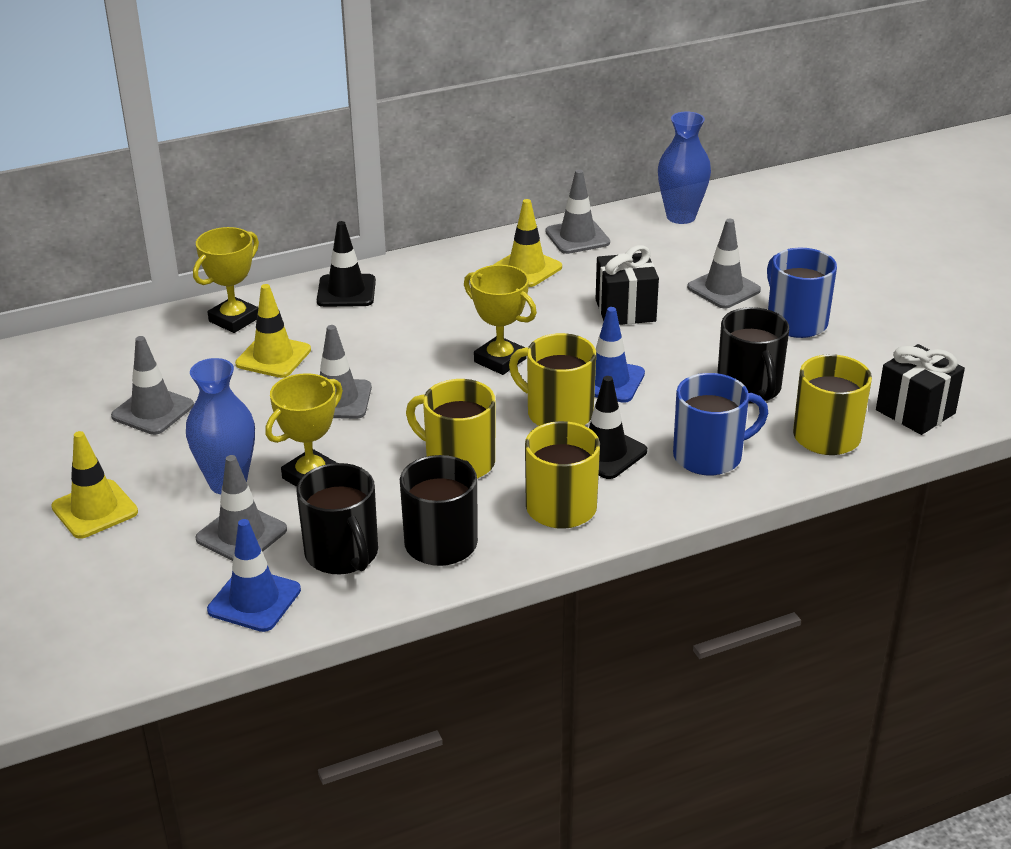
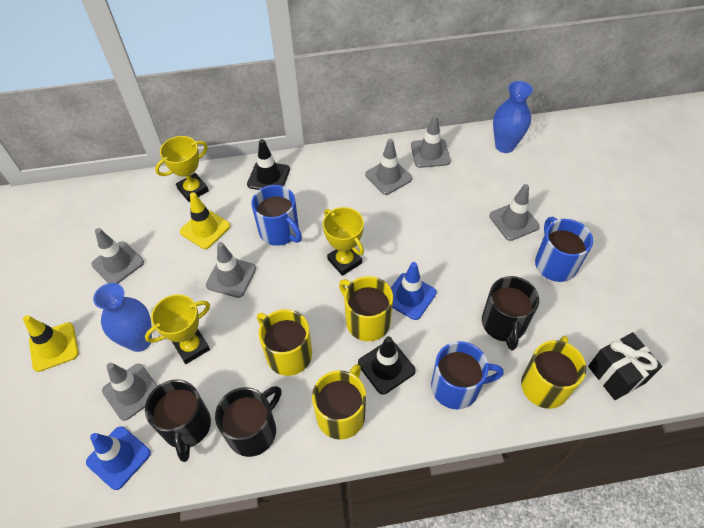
camera: 15 degrees right, 20 degrees up
(389, 344) = (280, 231): none -> blue mug
(526, 268) = (388, 177): yellow traffic cone -> grey traffic cone
(625, 310) = (441, 229): black gift -> none

